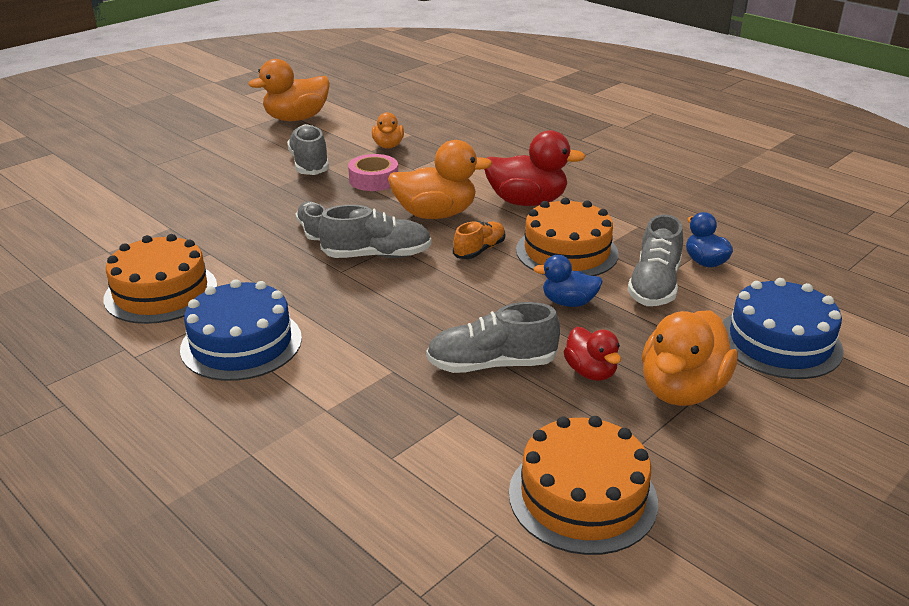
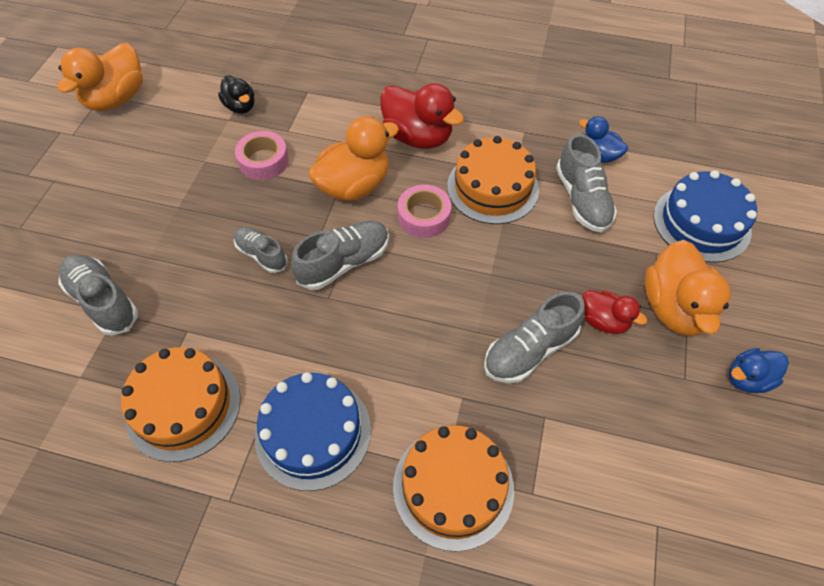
camera: 30 degrees left, 25 degrees up
(309, 164) = (184, 162): grey shoe -> grey shoe (103, 301)
(388, 146) = (240, 107): orange duck -> black duck
(479, 250) = (424, 216): orange shoe -> pink tape
(527, 202) = (418, 137): red duck -> red duck turned 60 degrees clockwise
(568, 302) = (535, 249): blue duck -> blue duck (747, 379)
(582, 496) = (685, 454): orange cake -> orange cake (453, 487)

